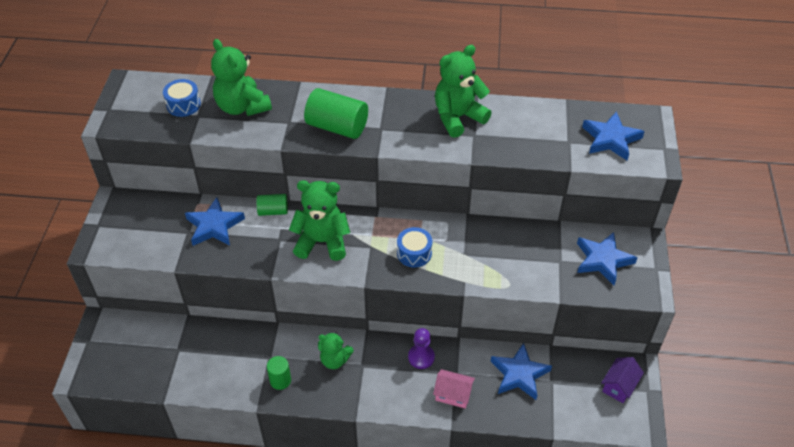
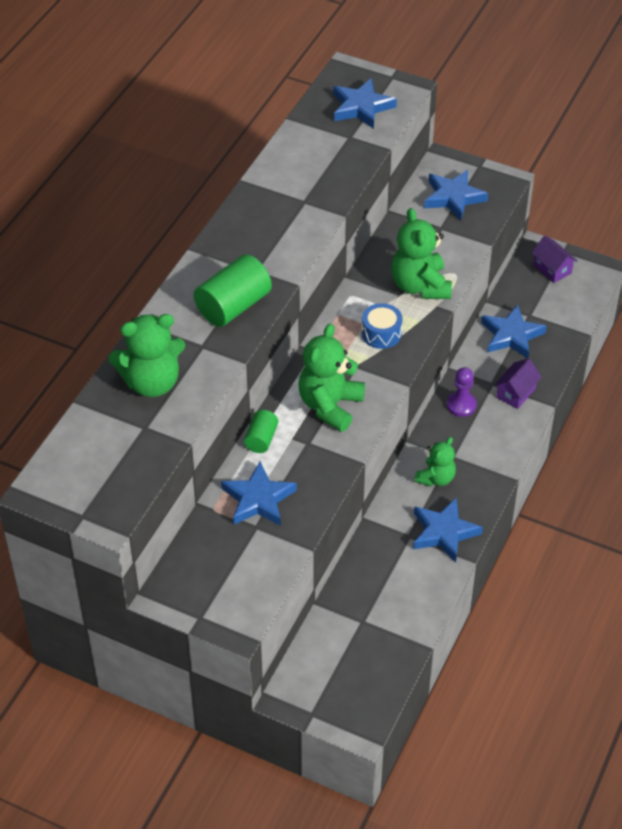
camera: 70 degrees left, 0 degrees up
(183, 105) = (116, 438): blue drum -> none
(280, 380) = (444, 532): green cylinder -> blue star
(453, 394) = (516, 393): pink house -> purple house
(458, 117) = (271, 206): green teddy bear -> green teddy bear (420, 286)

